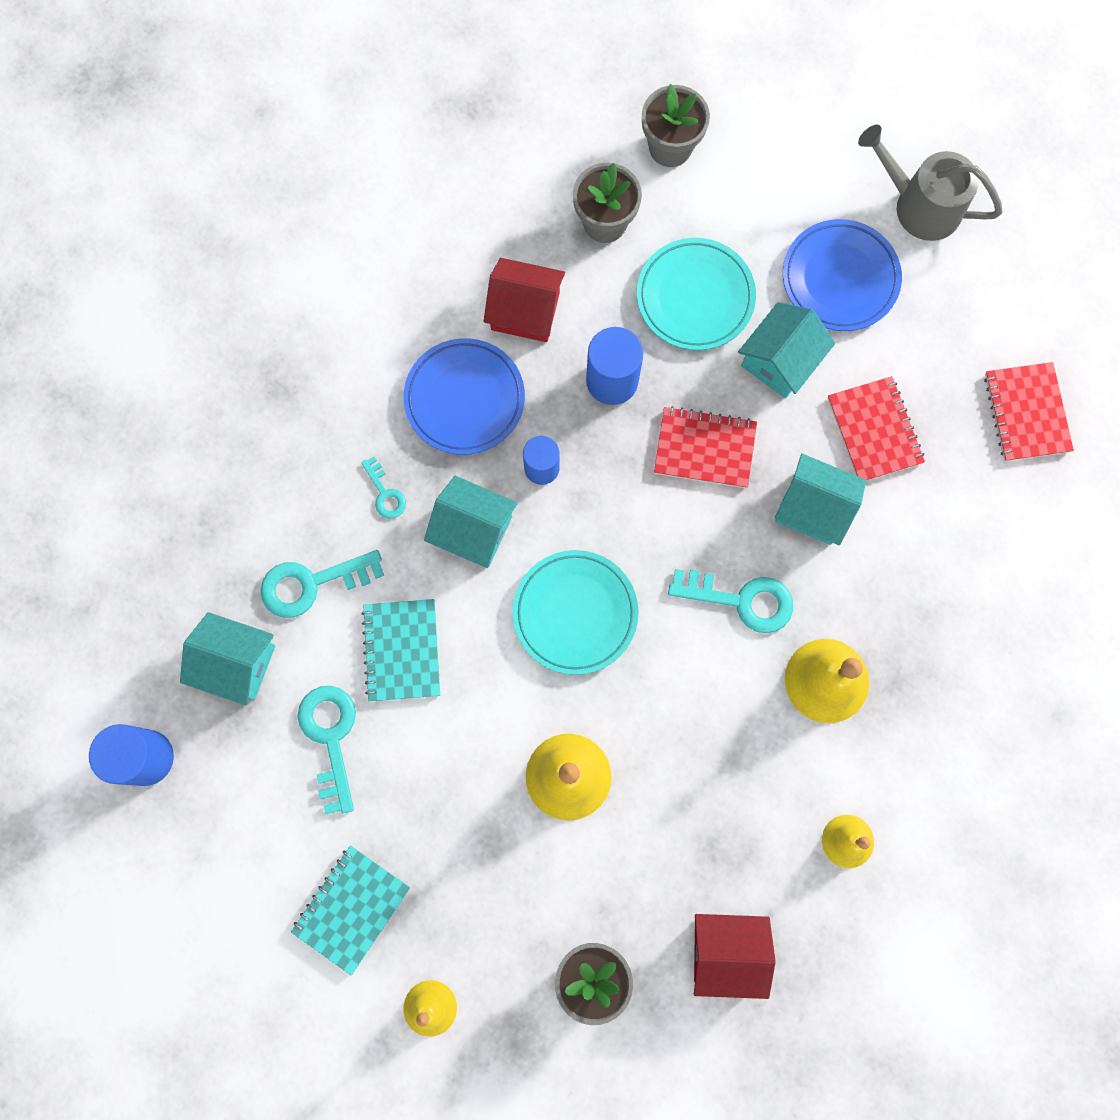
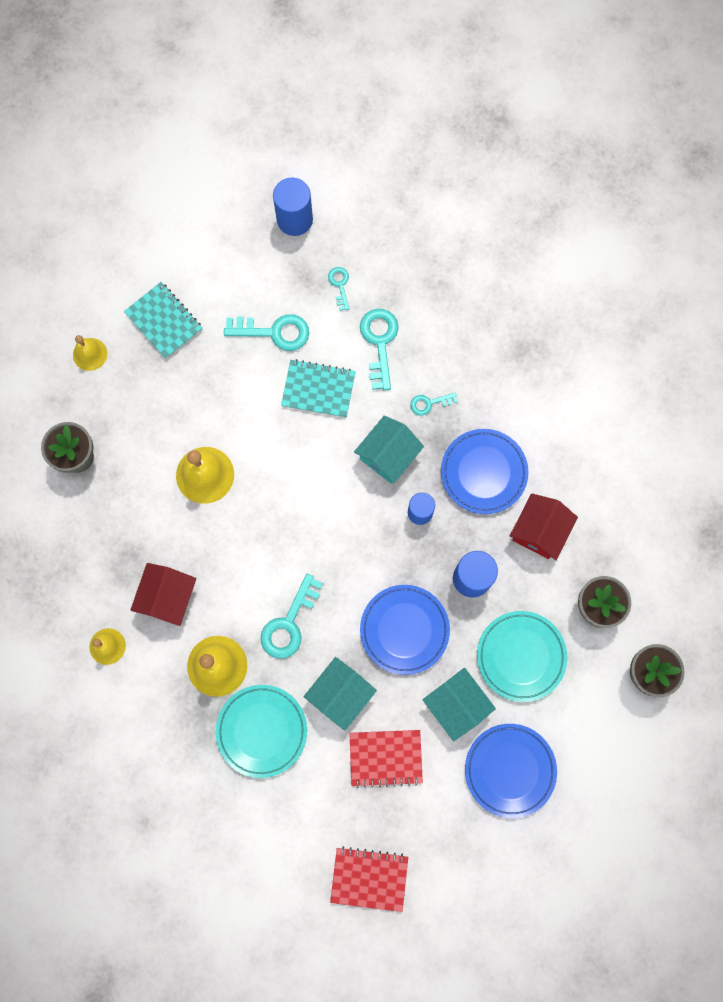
camera: 105 degrees right, 0 degrees up
(237, 663) = (340, 285): turquoise house -> turquoise key
(575, 613) = (312, 508): turquoise plate -> turquoise plate (262, 731)
(704, 448) = (404, 630): red notebook -> blue plate
(726, 951) = (64, 545): red house -> red house (168, 597)
(919, 205) = (555, 852): grey watering can -> none

